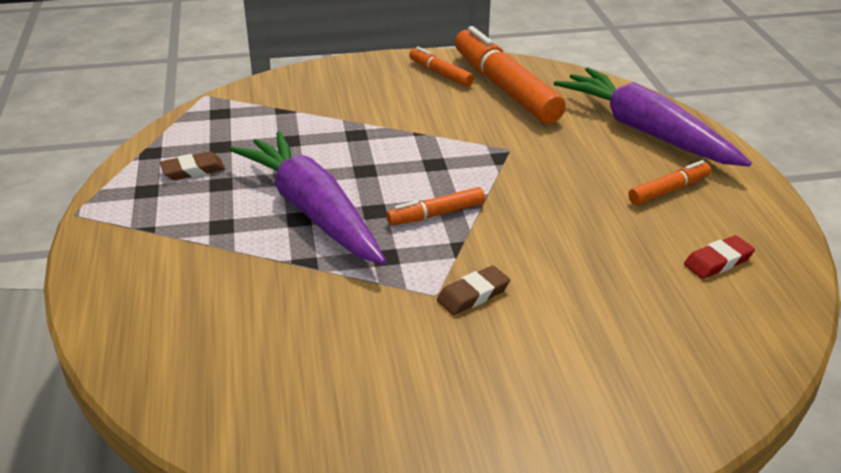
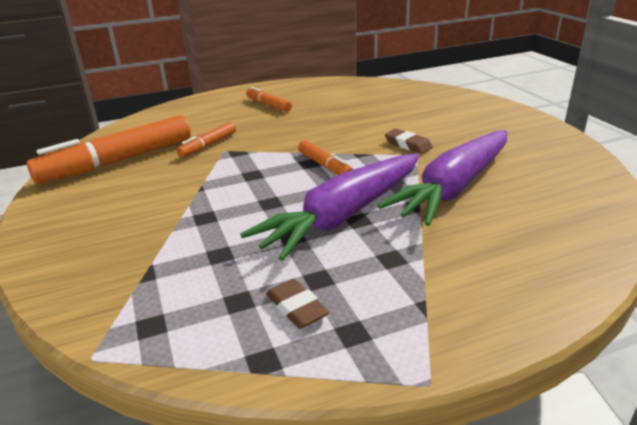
camera: 100 degrees left, 5 degrees down
(440, 73) = (78, 193): orange marker -> orange marker (208, 145)
(646, 131) = (195, 113): purple carrot -> purple carrot (454, 187)
(718, 261) = (335, 93): red eraser -> none

